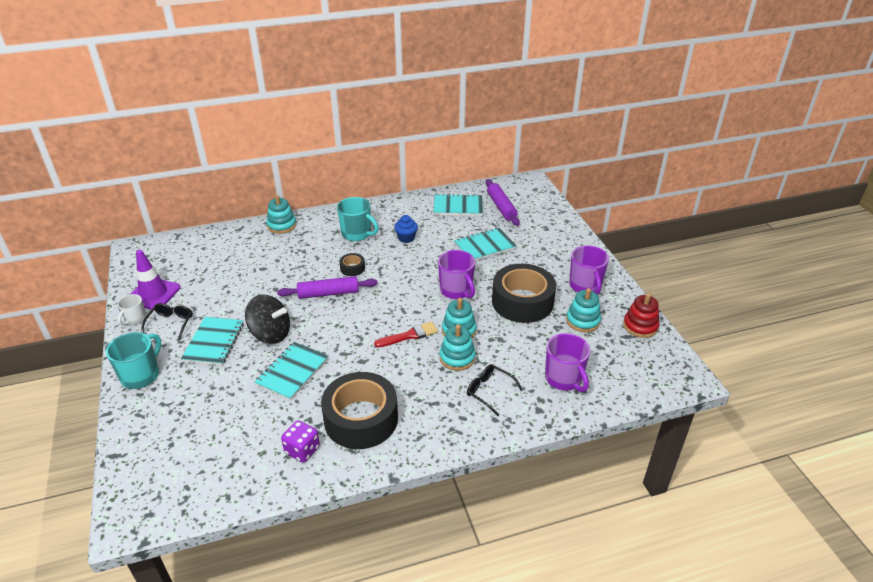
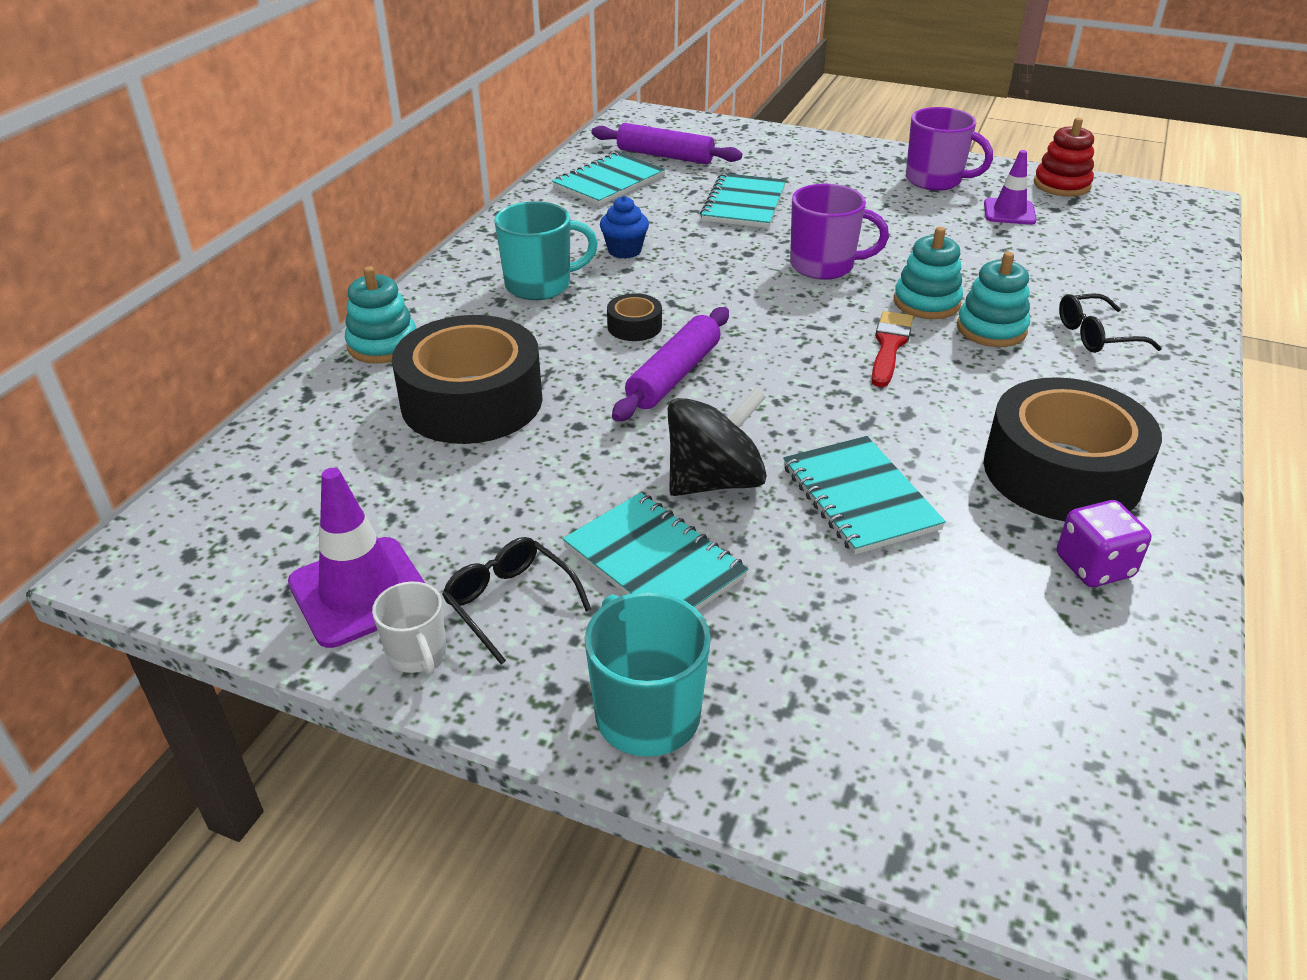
camera: 50 degrees left, 0 degrees up
(522, 302) = (916, 232): black tape -> black tape (472, 401)
(564, 379) = (1121, 273): purple mug -> none
(583, 321) = (1009, 212): turquoise stacking toy -> purple traffic cone

